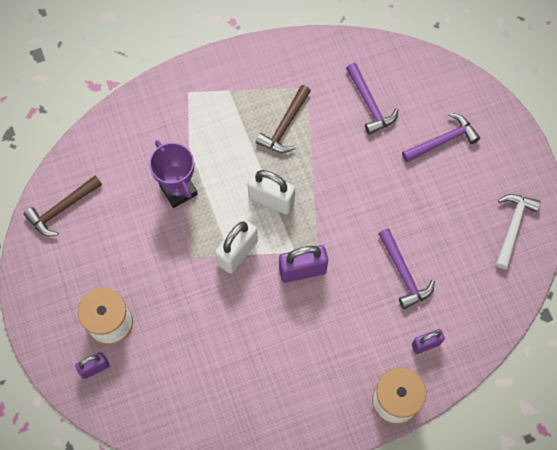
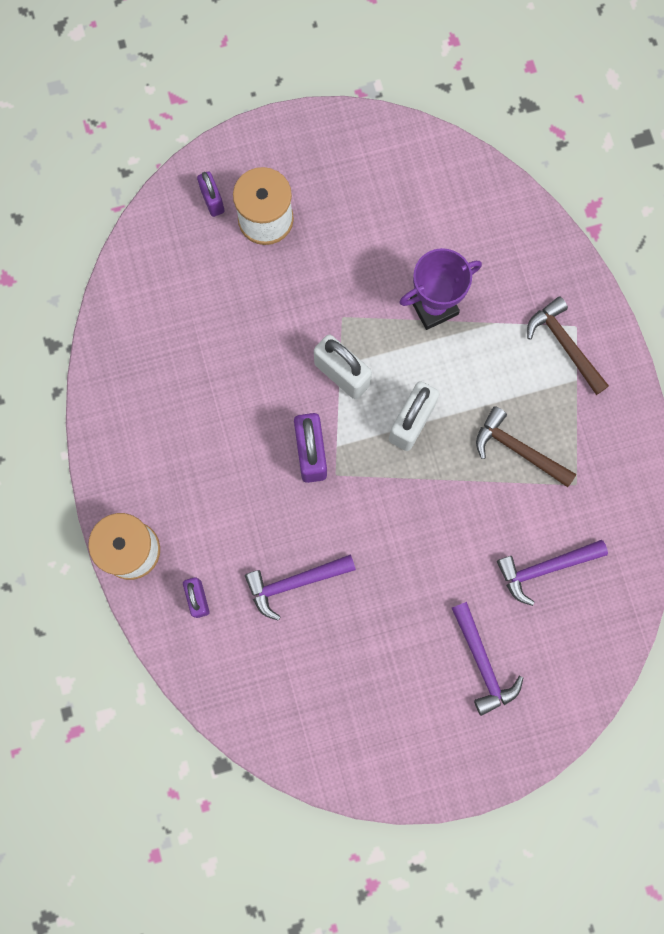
camera: 95 degrees right, 10 degrees up
(62, 209) = (418, 166): brown hammer -> brown hammer (564, 345)
(513, 227) = (347, 741): white hammer -> none

